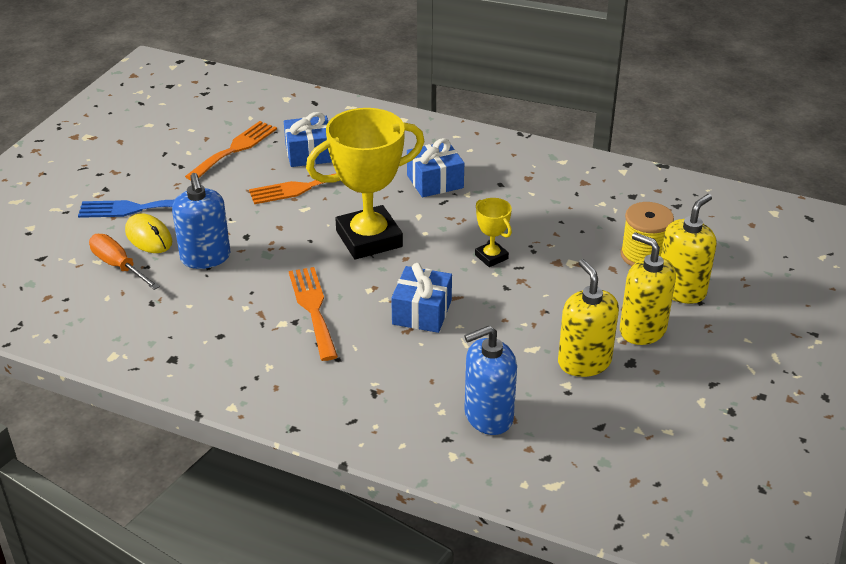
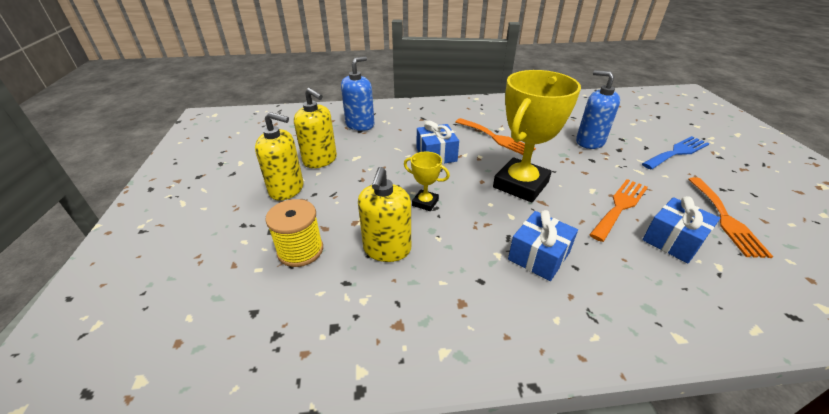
camera: 150 degrees right, 0 degrees up
(118, 266) = (619, 124): orange screwdriver -> none
(149, 237) = (637, 141): yellow mouse -> none
(681, 290) = (260, 229): yellow soap dispenser -> yellow soap dispenser (387, 249)

